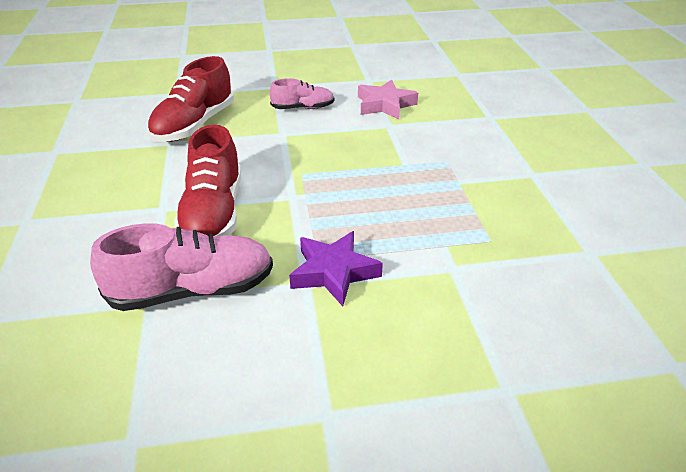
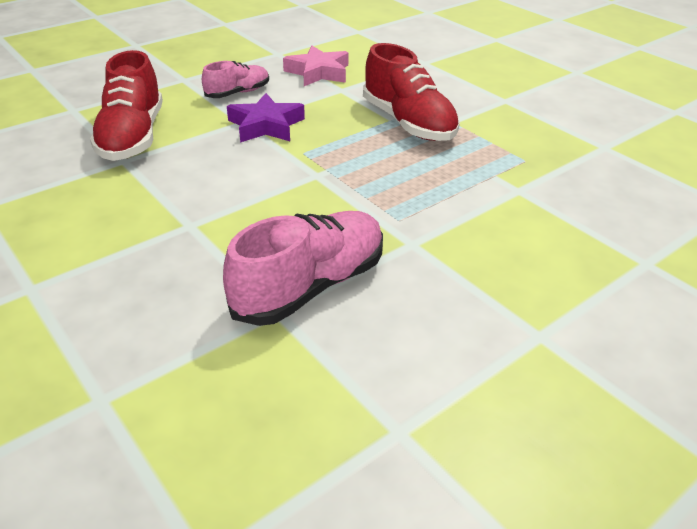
camera: 30 degrees left, 0 degrees up
(213, 213) = (252, 213): red shoe -> red shoe (408, 123)
(333, 272) = (426, 226): purple star -> purple star (266, 125)

